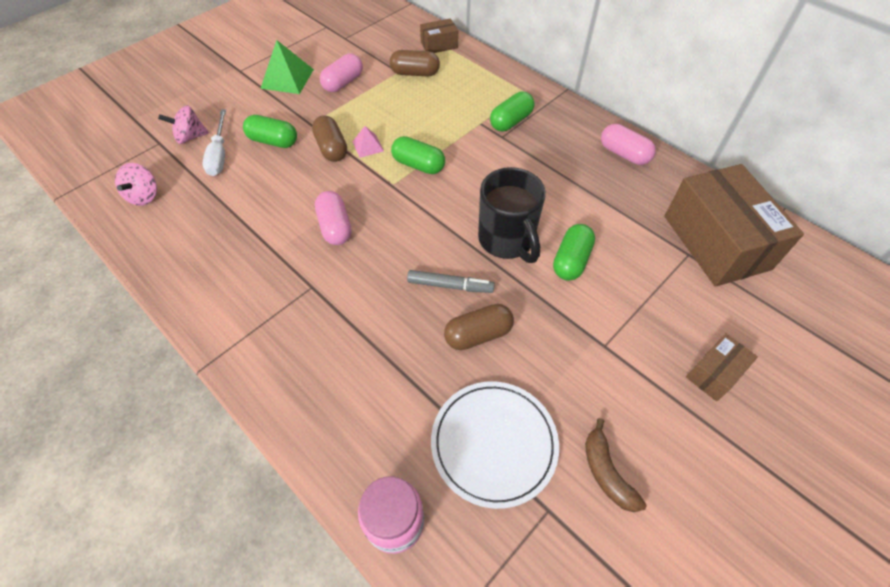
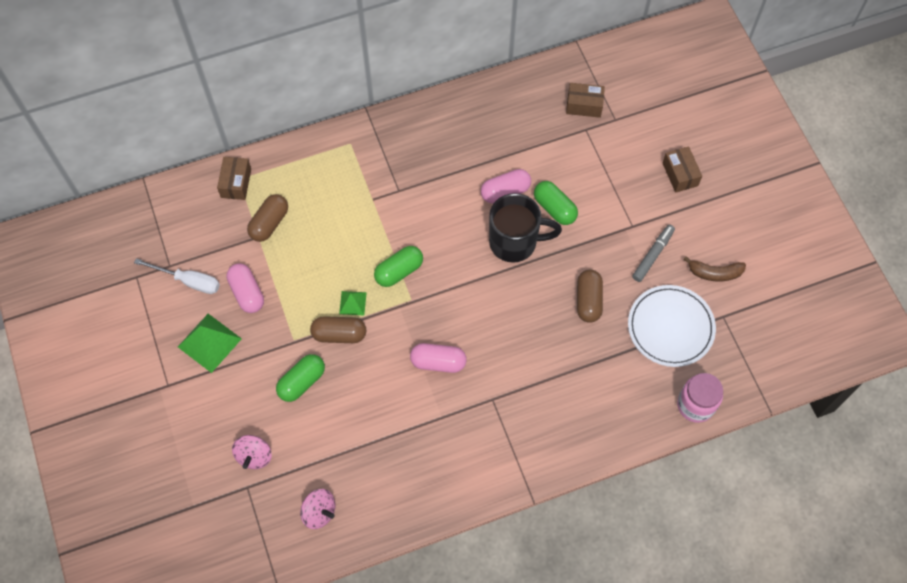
camera: 65 degrees left, 10 degrees up
(219, 154) = (295, 434): white screwdriver -> white screwdriver (188, 281)
(368, 146) = (352, 303): pink pyramid -> green pyramid
(449, 285) = (538, 301): grey marker -> grey marker (652, 255)
(511, 121) = (383, 174): green capsule -> none
(624, 154) = (468, 111): pink capsule -> pink capsule (505, 192)
(716, 242) = (584, 105): brown box -> brown box, size x0.46

